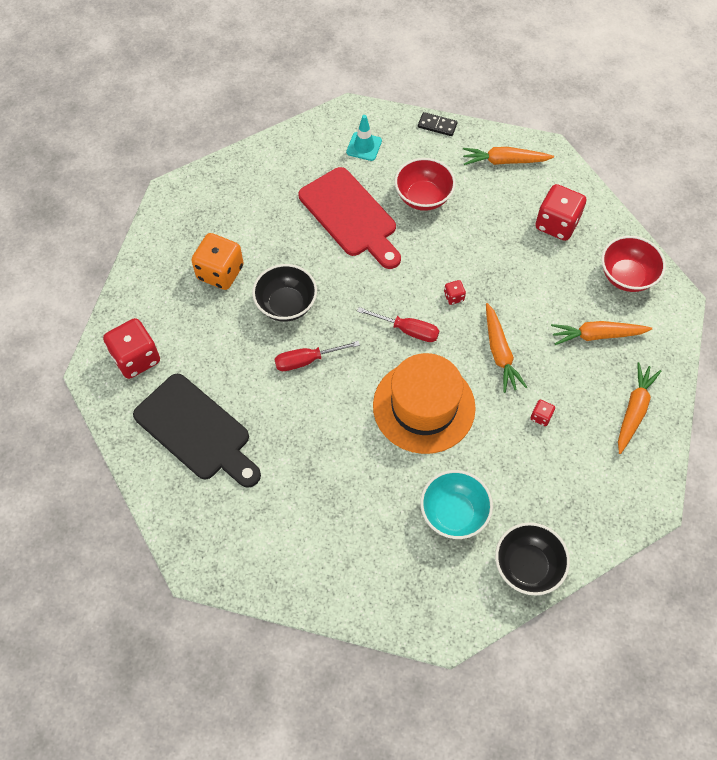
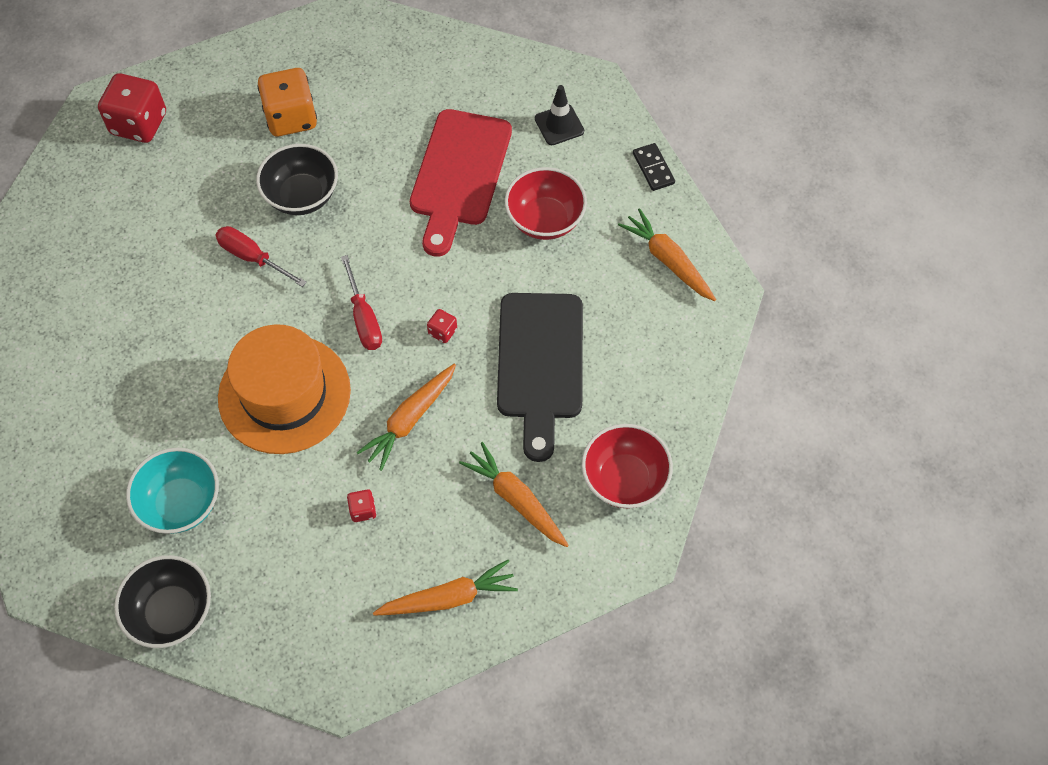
camera: 50 degrees right, 0 degrees up
(196, 431) = (100, 225): black cutting board -> black cutting board (540, 364)
(364, 146) = (559, 125): turquoise traffic cone -> black traffic cone
(556, 224) = (630, 365): red dice -> none

